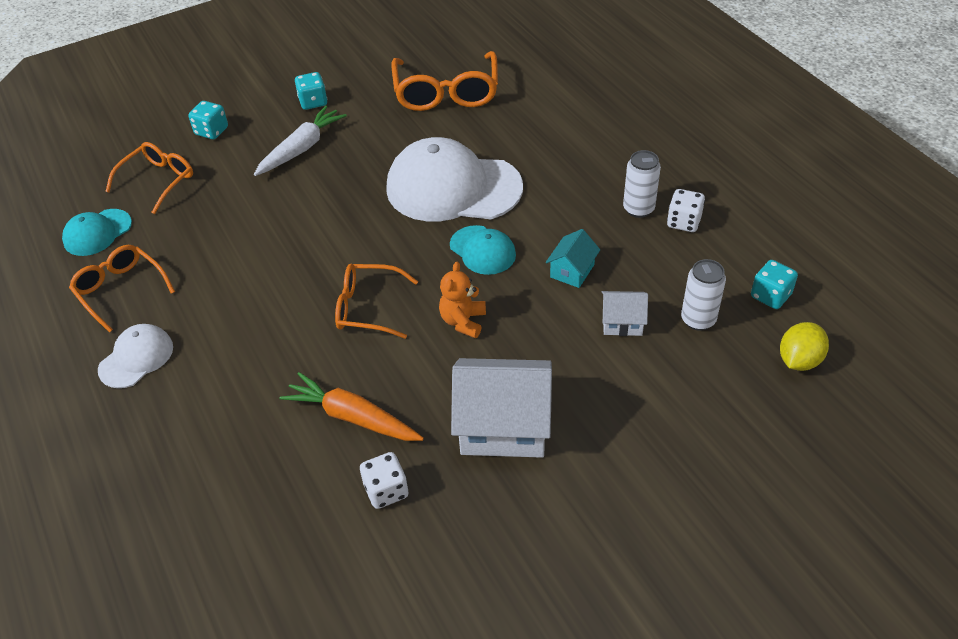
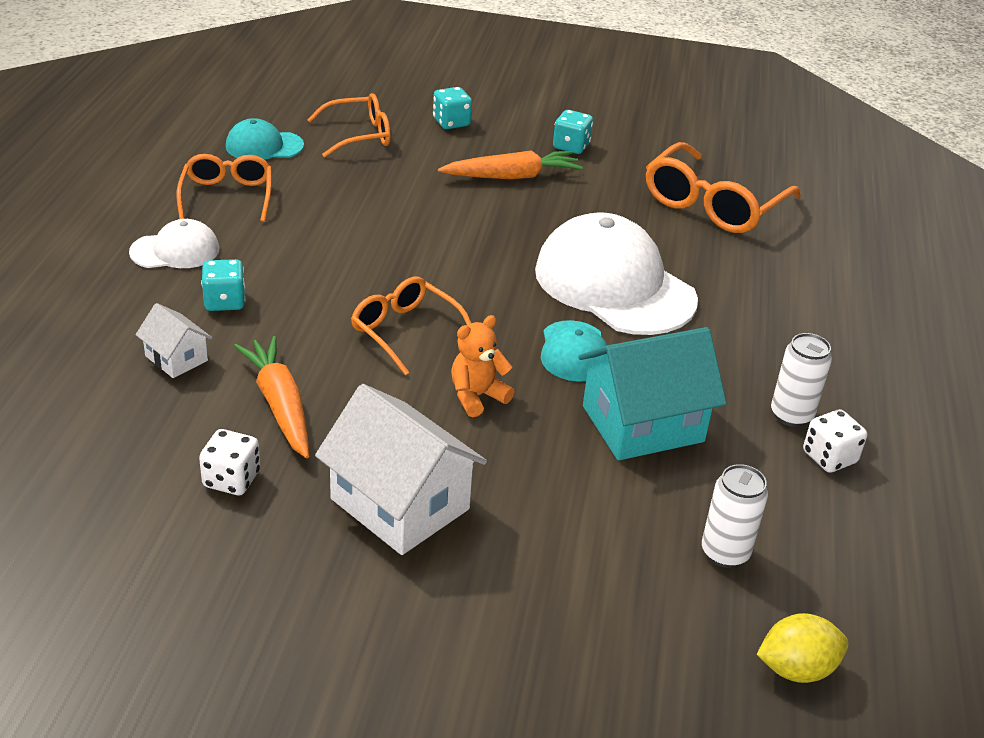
camera: 35 degrees right, 10 degrees down
(301, 148) = (512, 176): white carrot -> orange carrot
(572, 271) = (643, 424): turquoise house -> turquoise house, size x1.98
(622, 322) = (636, 500): white house -> white house (176, 358)
(770, 296) = (844, 587): turquoise dice -> turquoise dice (225, 301)

